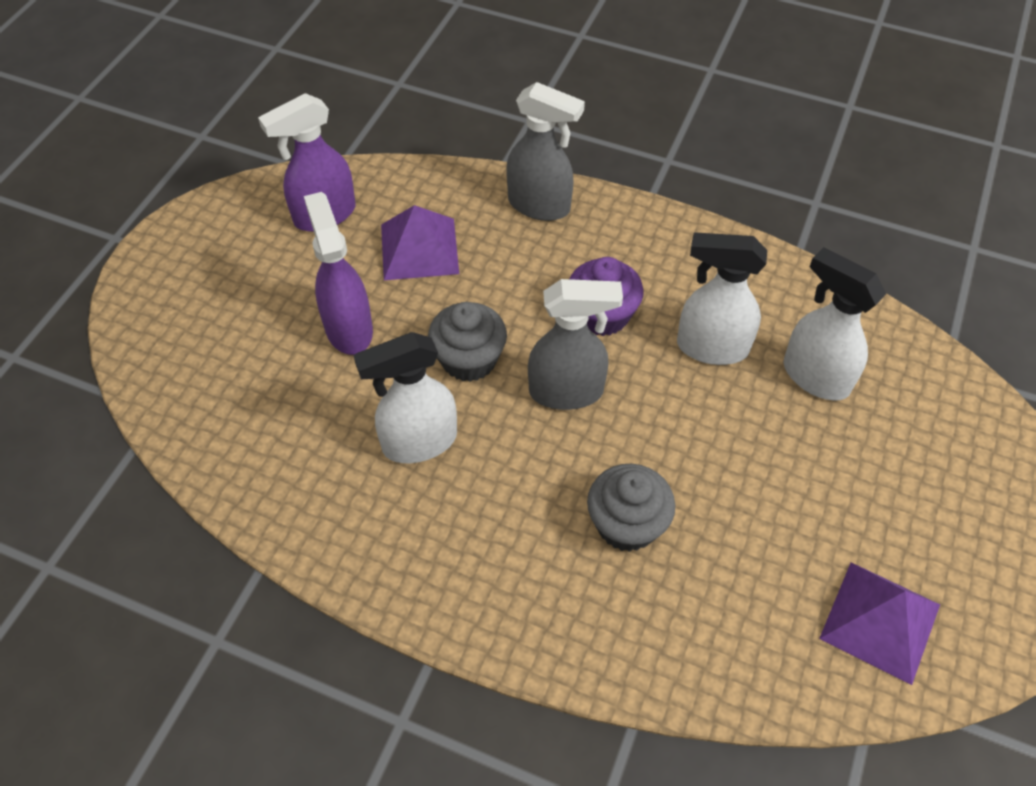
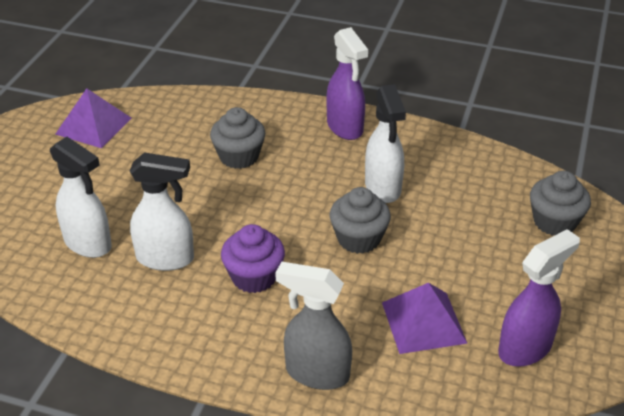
camera: 175 degrees right, 15 degrees down
(210, 367) = (554, 222): none -> grey cupcake
(348, 328) = (461, 254): purple spray bottle -> purple spray bottle (345, 128)
(418, 442) = (383, 188): white spray bottle -> white spray bottle turned 105 degrees clockwise
(567, 391) = (280, 223): grey spray bottle -> none

